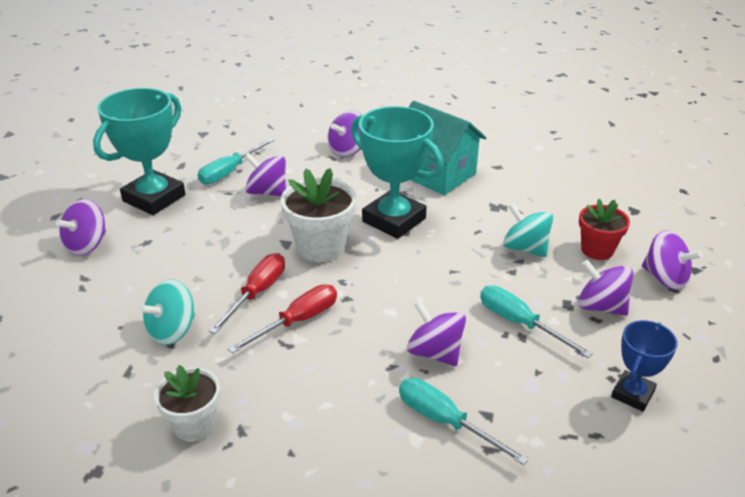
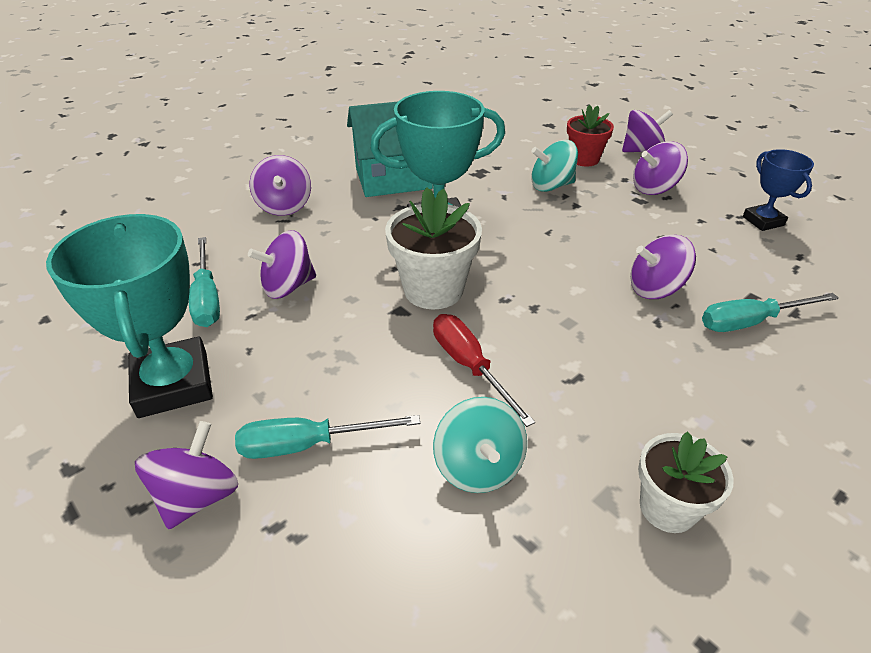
camera: 55 degrees left, 5 degrees up
(87, 245) = (198, 496): purple spinning top -> purple spinning top turned 135 degrees counterclockwise
(298, 321) = (544, 355): red screwdriver -> none
(519, 323) = (647, 231): turquoise screwdriver -> turquoise screwdriver (308, 444)

